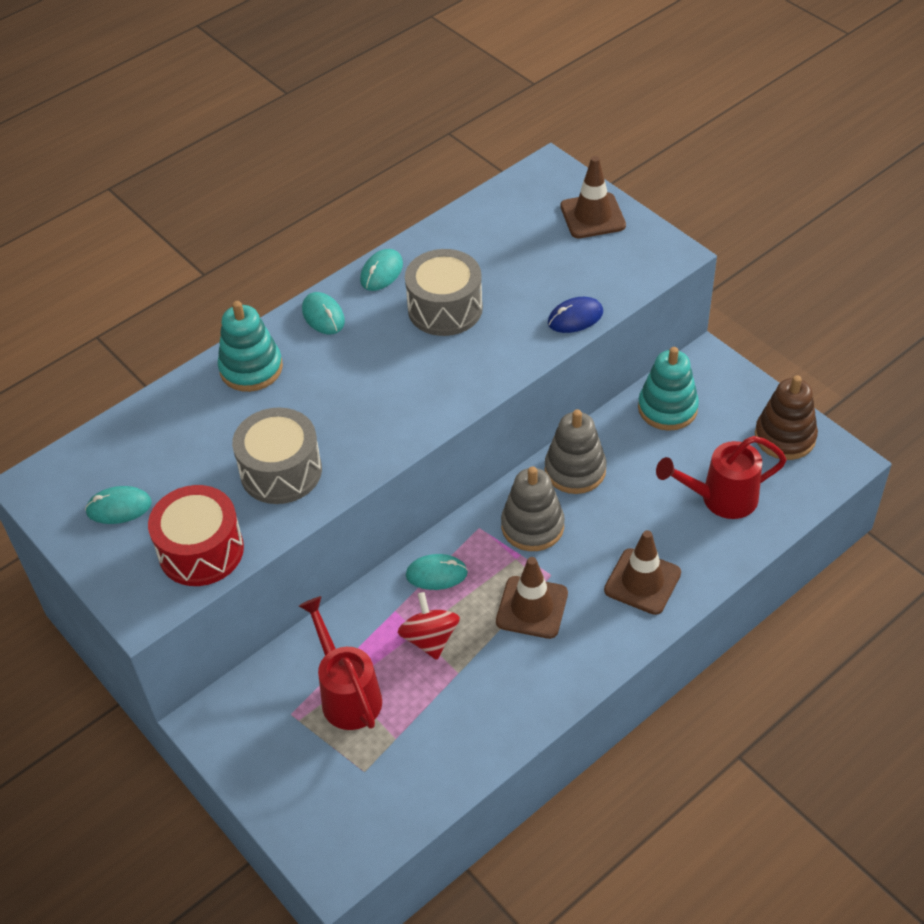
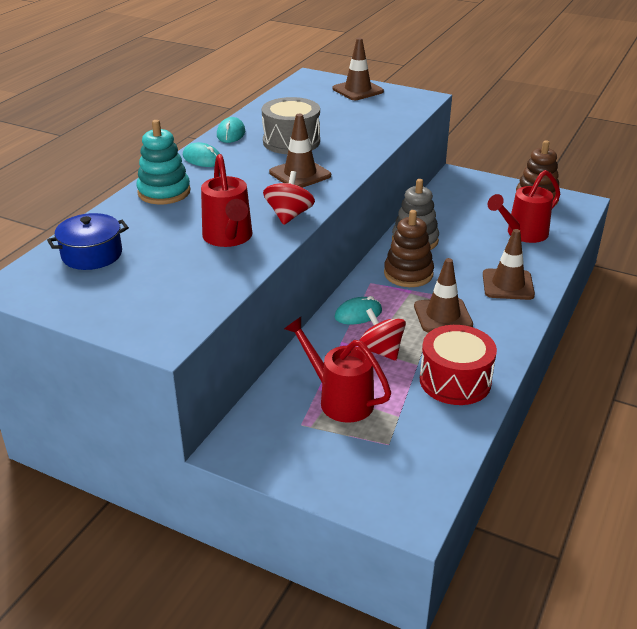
camera: 25 degrees left, 15 degrees down
(119, 507) = (101, 284): turquoise mouse -> none
(130, 456) = (92, 254): none -> blue pot
(201, 550) = (193, 293): red drum -> red drum (455, 381)
(281, 471) = (229, 238): grey drum -> red watering can
(366, 451) = (289, 215): none -> red spinning top
(420, 377) = (300, 174): none -> brown traffic cone
(532, 526) = (408, 274): grey stacking toy -> brown stacking toy
(575, 318) = (386, 131): blue mouse -> none
(667, 408) = (451, 200): turquoise stacking toy -> none

